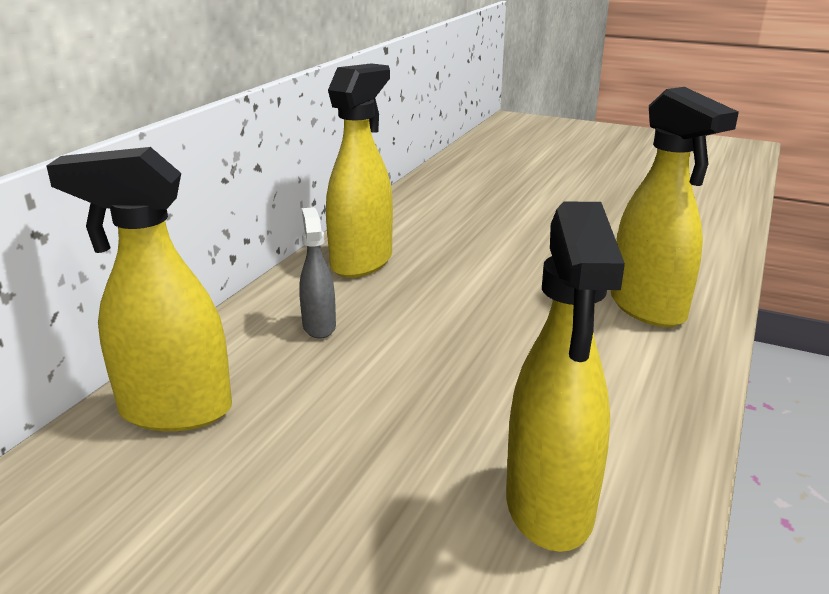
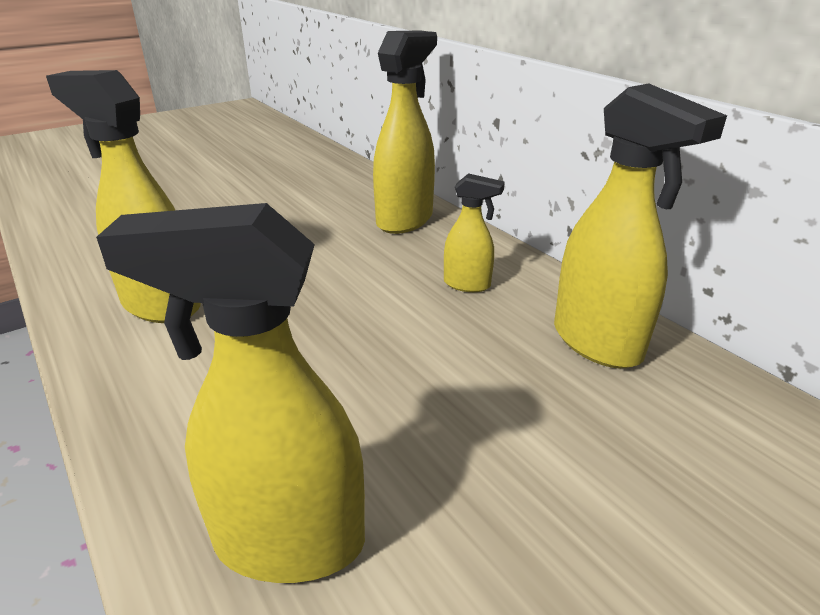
camera: 120 degrees right, 5 degrees up
(319, 326) = (467, 285): grey spray bottle -> yellow spray bottle

